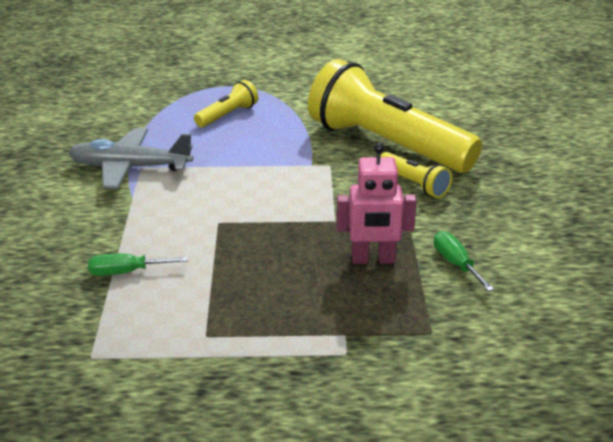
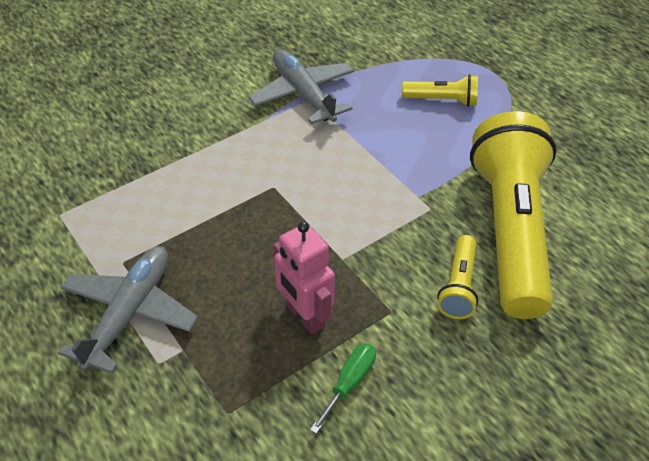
camera: 55 degrees right, 15 degrees up
(126, 272) = (167, 174): green screwdriver -> none
(272, 351) = (129, 313): none -> grey plane

